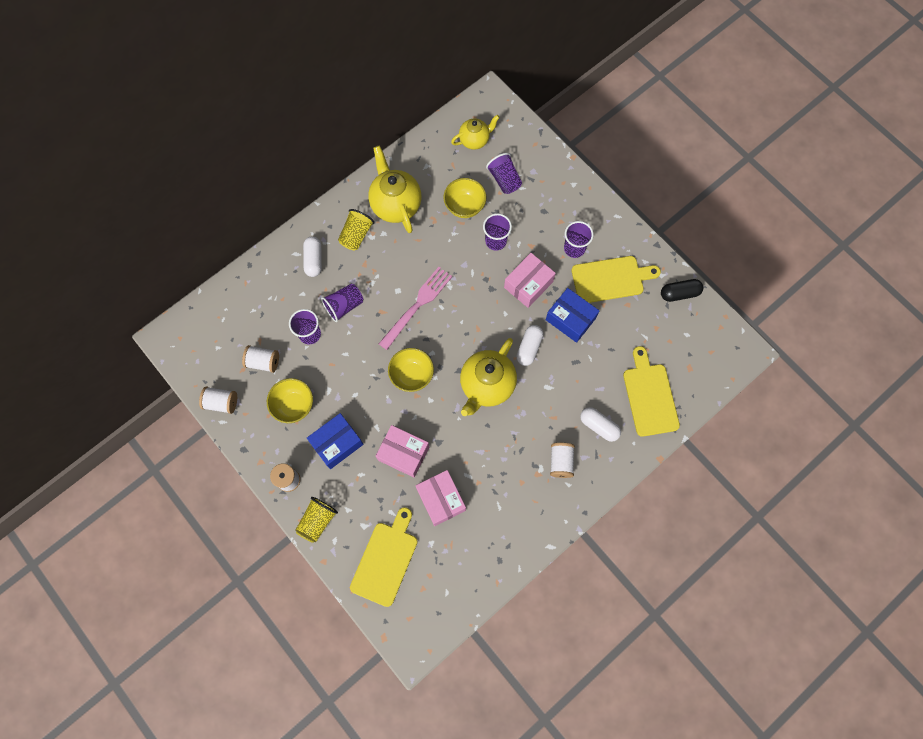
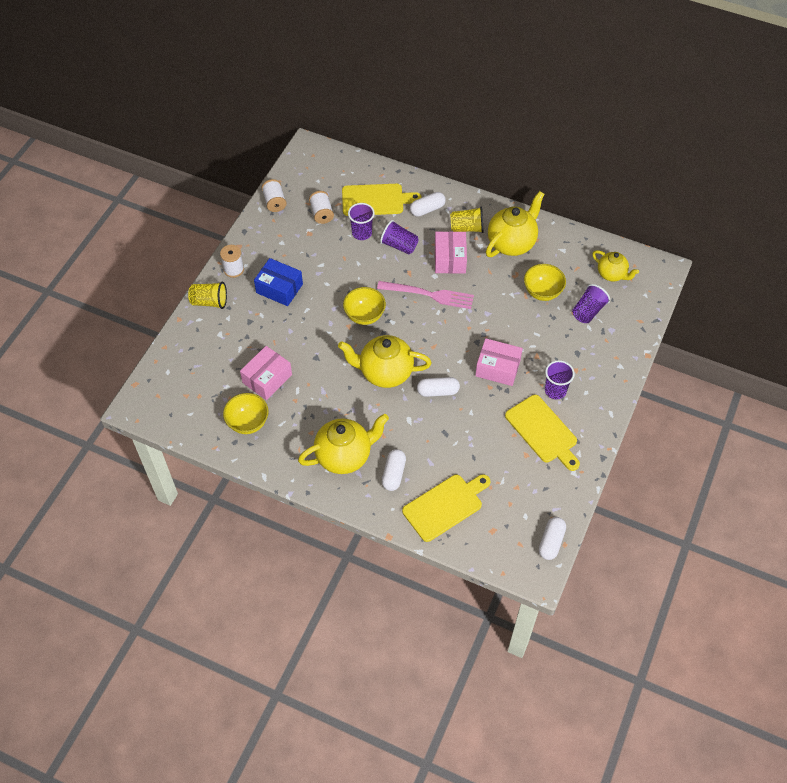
camera: 65 degrees right, 15 degrees down
(294, 405) = (296, 248): yellow bowl -> yellow bowl (248, 423)
(385, 560) = (198, 360): yellow cutting board -> yellow cutting board (376, 200)
(403, 453) = (294, 337): pink box -> pink box (450, 259)
(495, 241) = (524, 327): purple cup -> none
(561, 462) = (344, 456): white spool -> yellow teapot
(570, 319) = (484, 413): blue box -> none
(679, 293) = (564, 494): black capsule -> none
(719, 326) = (551, 542): none -> white capsule

